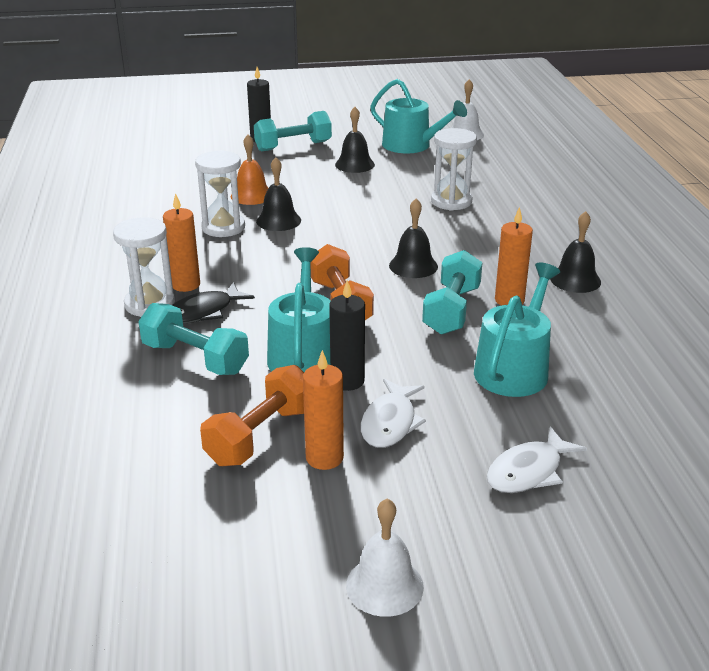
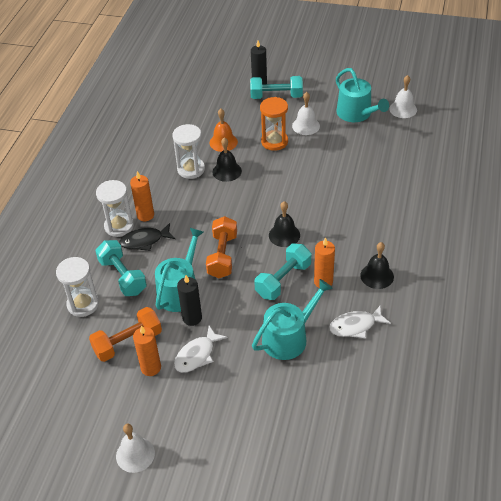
camera: 25 degrees right, 15 degrees up
(324, 184) = (274, 142): none -> orange hourglass
(354, 164) = (306, 126): black bell -> white bell
(451, 201) = (346, 180): white hourglass -> white hourglass (83, 304)
(528, 471) = (247, 412): white fish -> white fish (355, 326)

